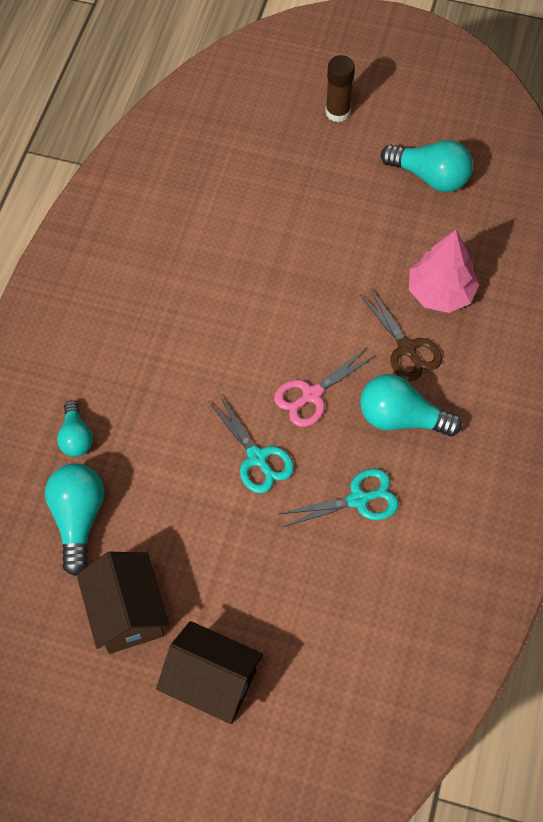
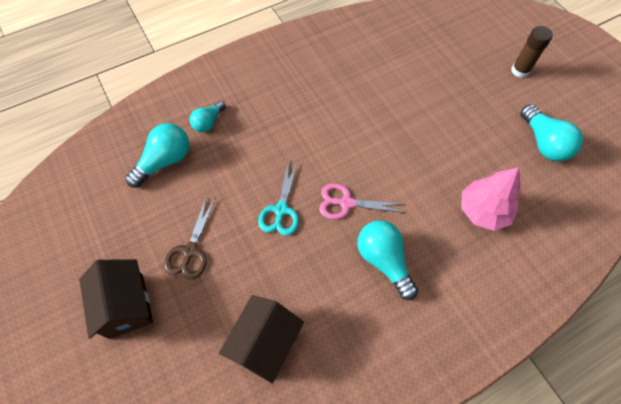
camera: 45 degrees right, 0 degrees up
(127, 613) = (132, 228): brown house -> brown house (265, 343)
(358, 500) = (309, 283): turquoise scissors -> none
(406, 349) = (428, 225): brown scissors -> brown scissors (190, 251)

